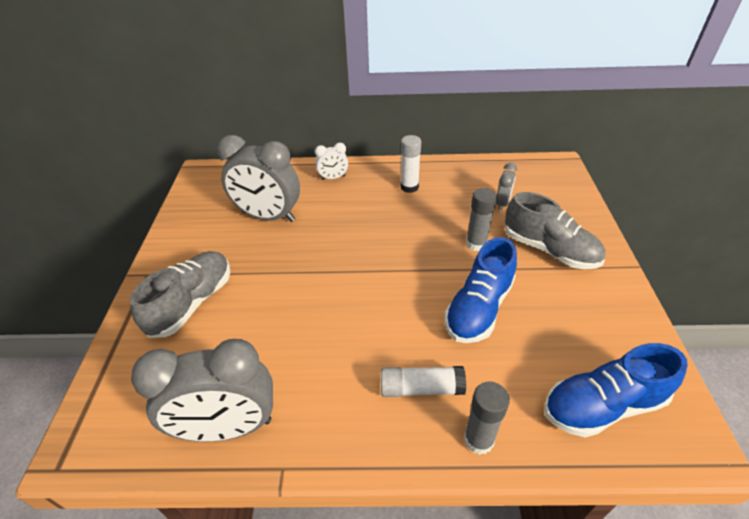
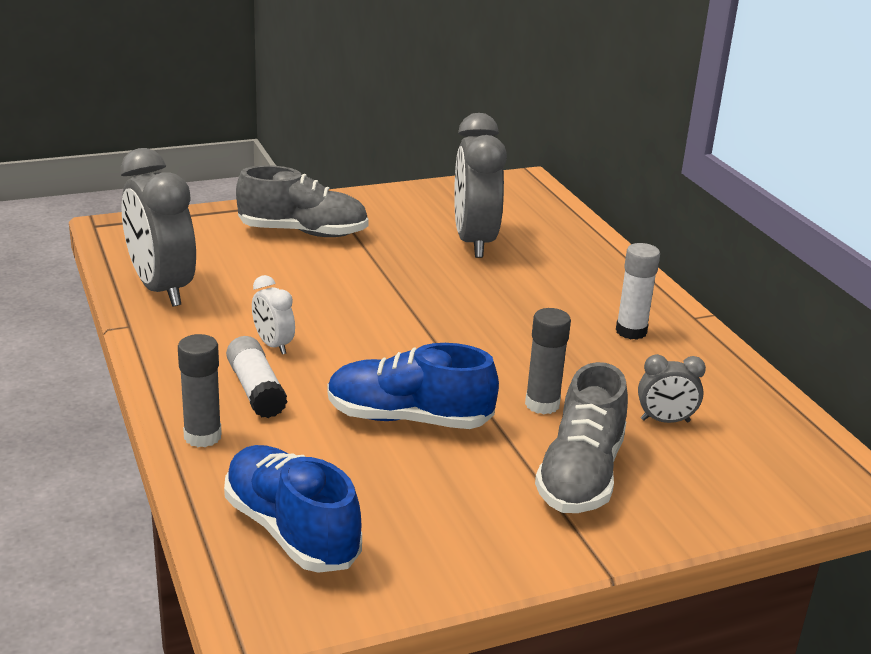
camera: 65 degrees right, 15 degrees down
(333, 178) = (596, 268): white clock -> white clock (273, 345)

